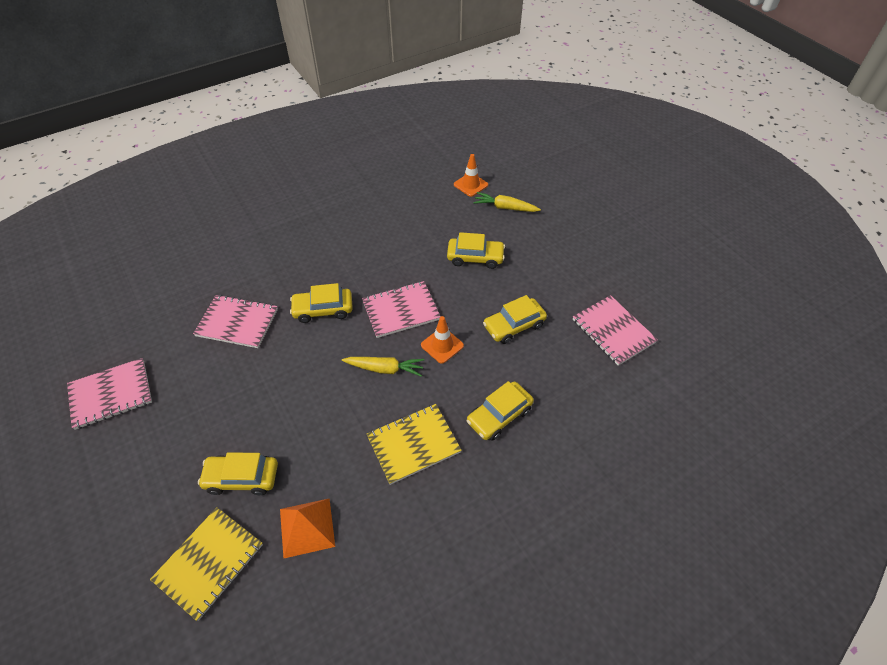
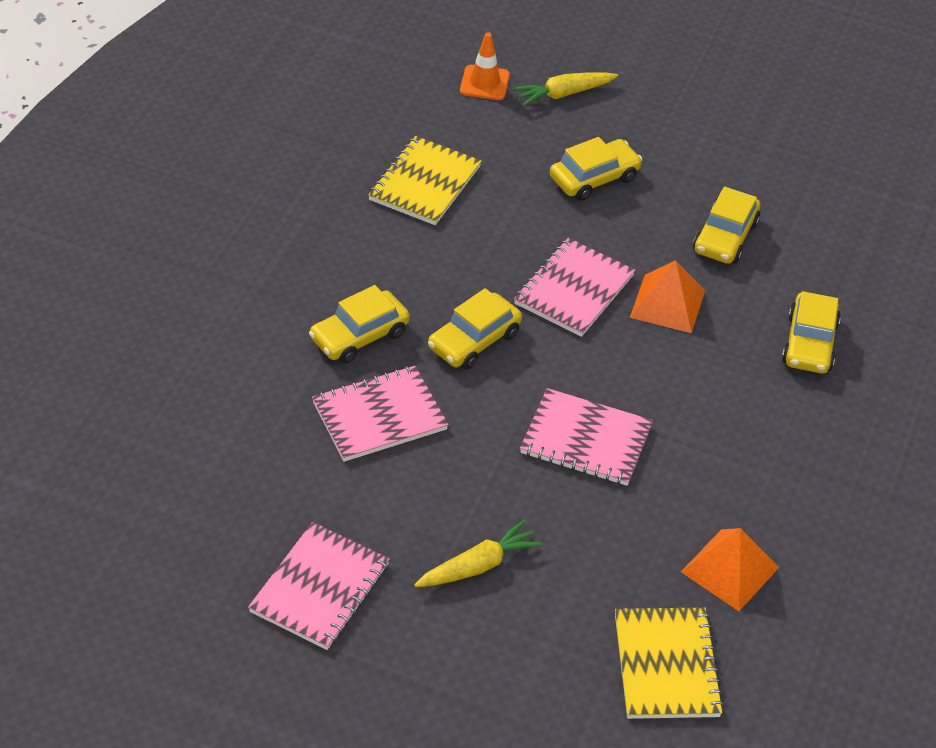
camera: 40 degrees left, 5 degrees down
(242, 478) = (601, 570): yellow car -> yellow car (359, 336)
(384, 369) = (630, 366): yellow carrot -> yellow carrot (477, 566)
(413, 444) = (750, 424): yellow notebook -> yellow notebook (424, 183)
(442, 345) = (667, 303): orange traffic cone -> orange pyramid
(613, 331) = (838, 186): pink notebook -> pink notebook (586, 440)

